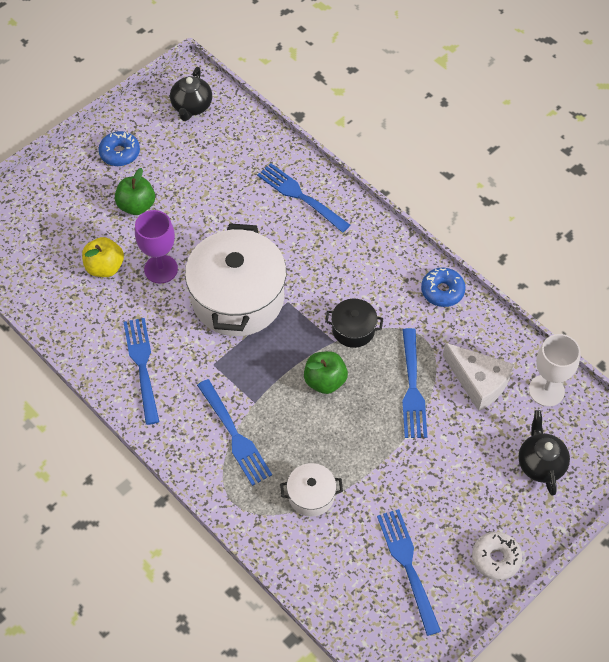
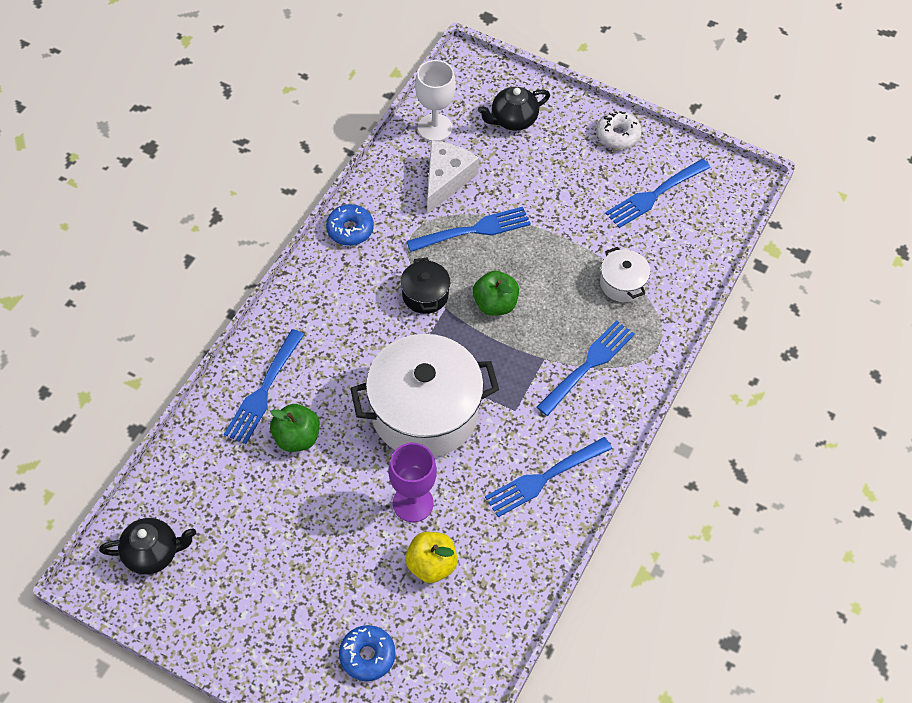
camera: 110 degrees left, 0 degrees up
(120, 153) = (253, 613): blue donut -> blue donut (367, 656)
(136, 206) = (330, 562): green apple -> green apple (297, 438)

